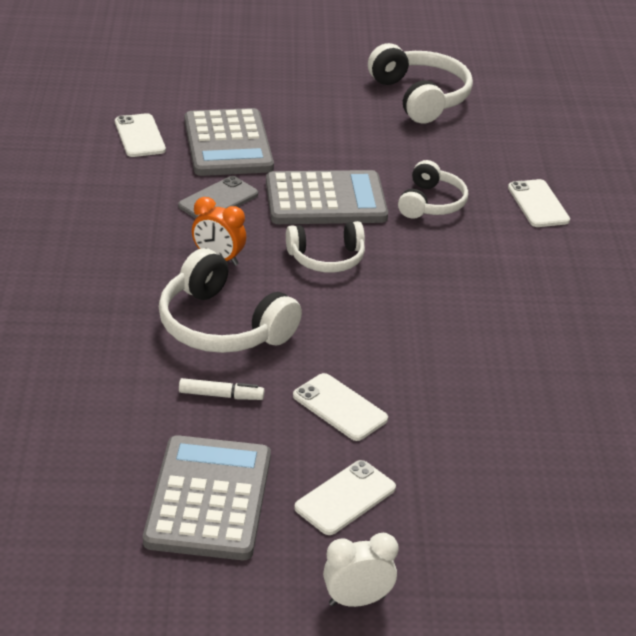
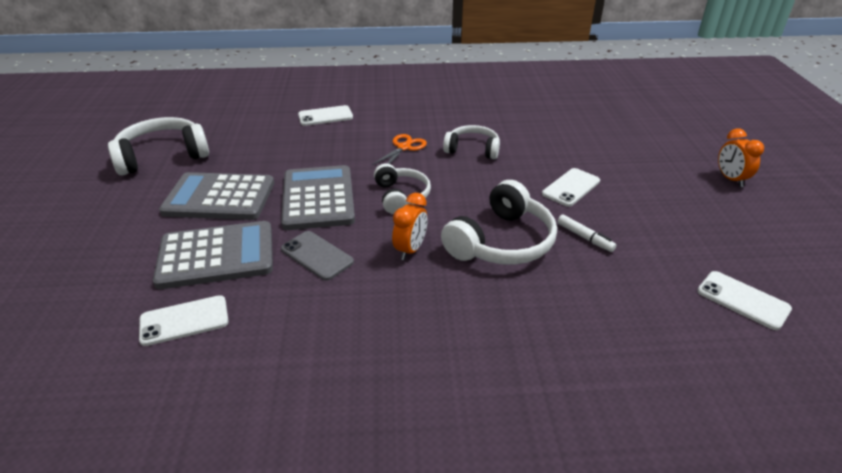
camera: 90 degrees left, 0 degrees up
(208, 498) = (692, 236): grey calculator -> grey calculator (219, 198)
(221, 395) = (584, 237): white marker -> white marker turned 135 degrees clockwise
(345, 498) = (653, 184): white phone -> white phone (743, 300)
(357, 600) = (730, 179): white clock -> orange clock
(431, 203) = (324, 153): white headphones -> white headphones (472, 149)
(450, 267) = (404, 147): none -> orange scissors

